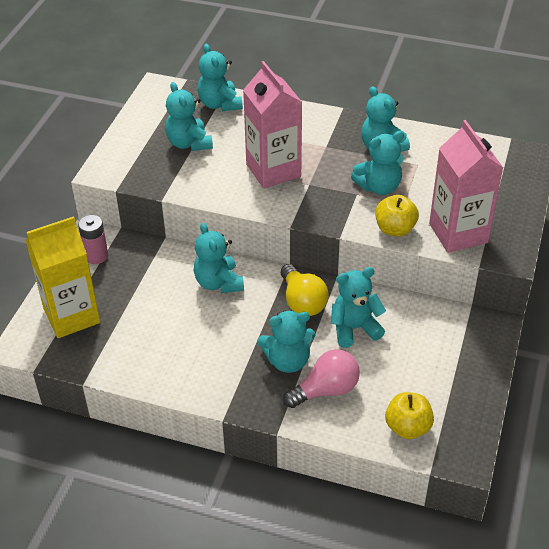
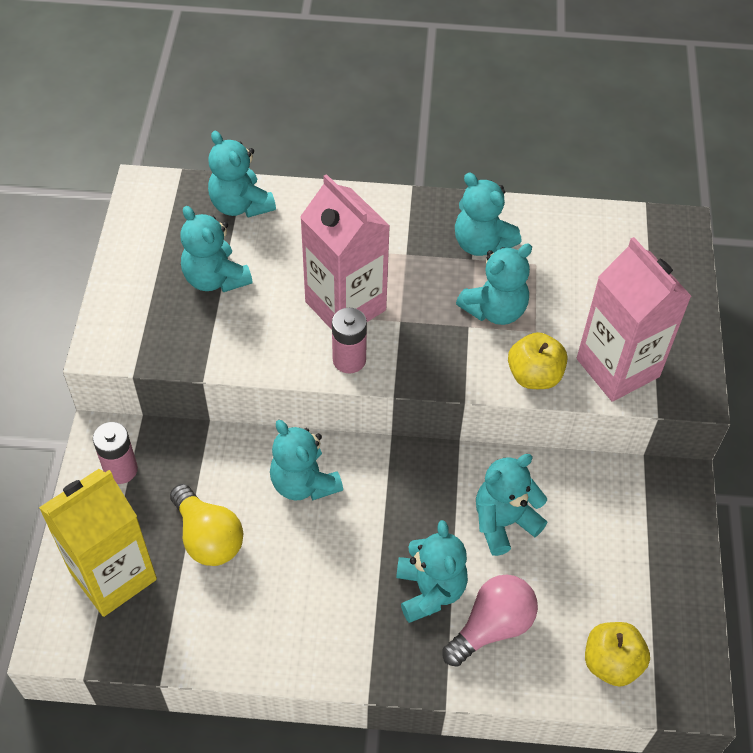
camera: 15 degrees left, 10 degrees up
(266, 202) = (349, 360): none -> pink battery
(288, 361) = (430, 590): turquoise teddy bear -> turquoise teddy bear turned 75 degrees counterclockwise
(302, 302) = (424, 493): yellow light bulb -> yellow light bulb (208, 537)

